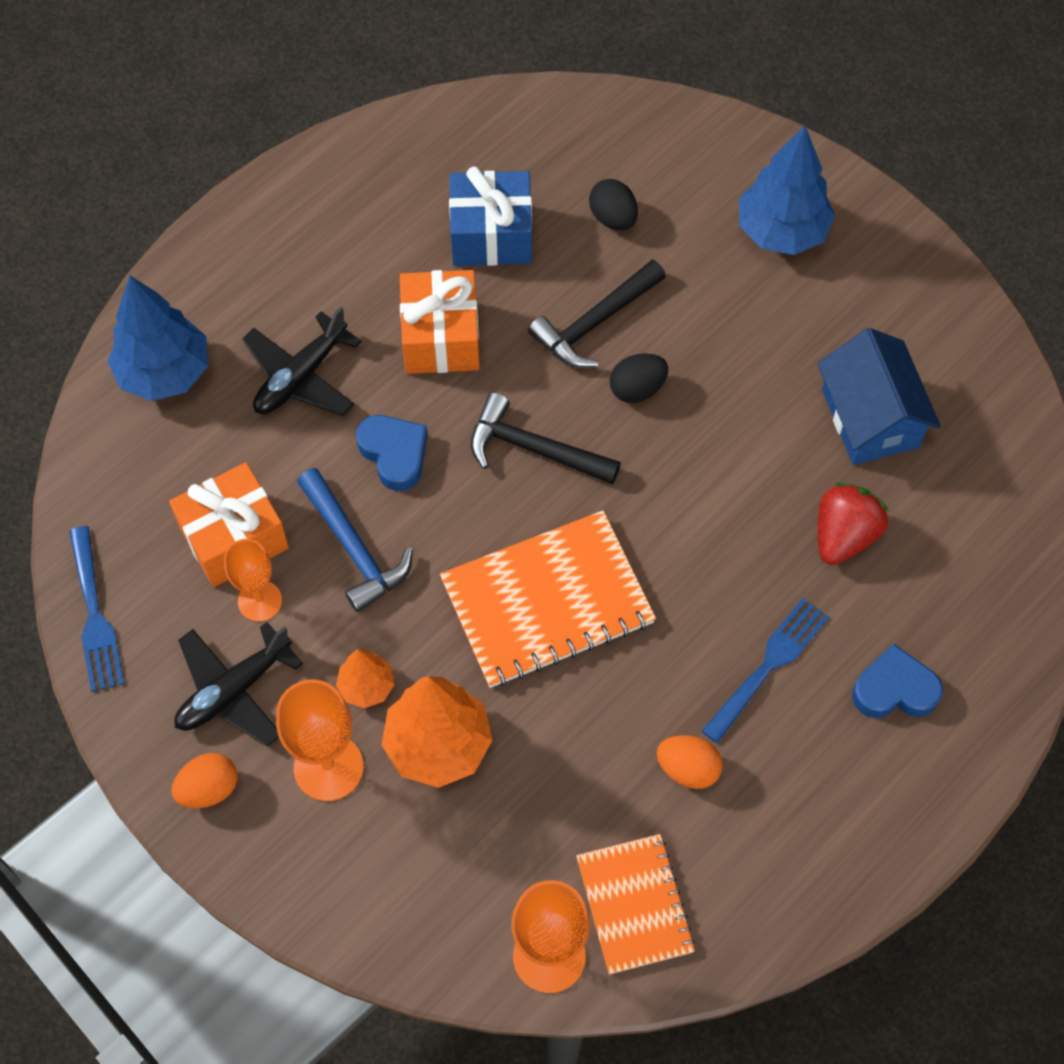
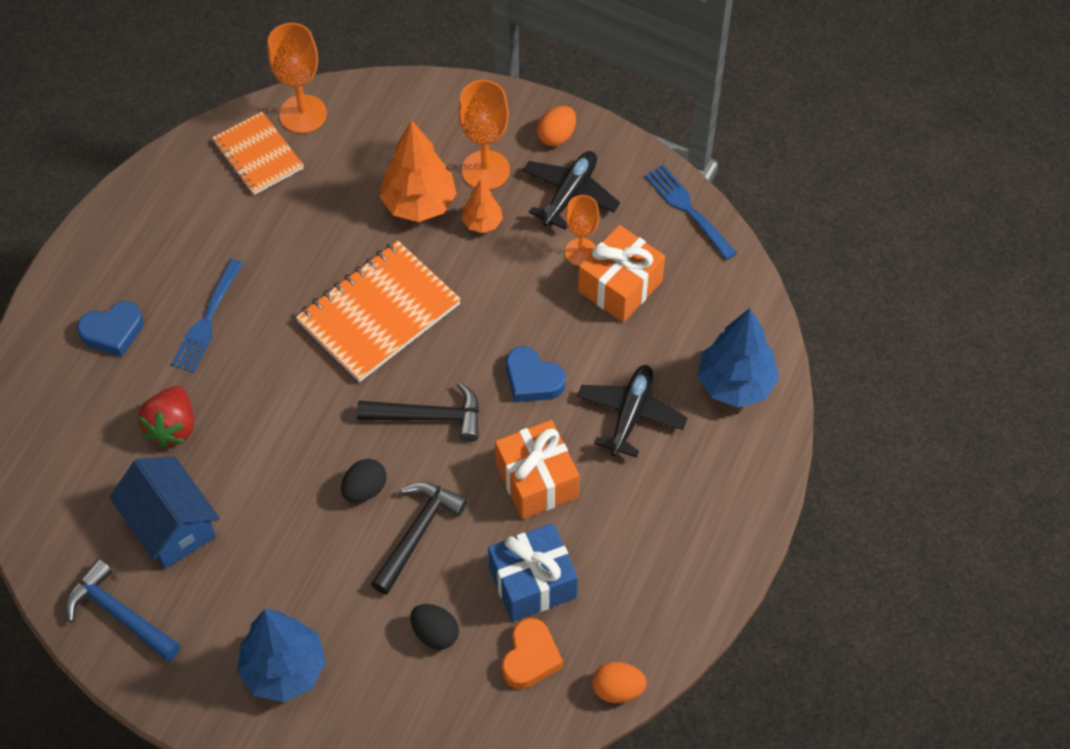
camera: 160 degrees right, 5 degrees down
(354, 548) = (531, 306): blue hammer -> blue hammer (119, 614)
(524, 166) = (530, 657): none -> orange heart
(688, 769) = (246, 240): orange egg -> orange egg (617, 689)

